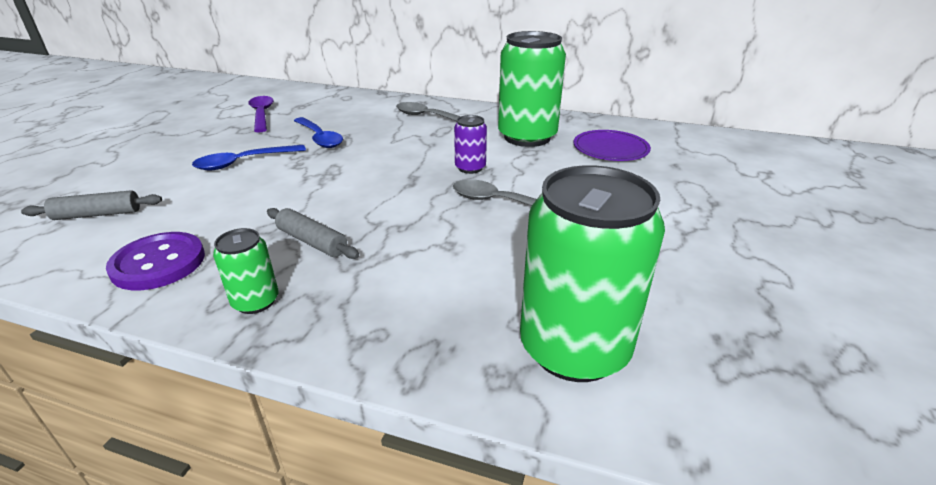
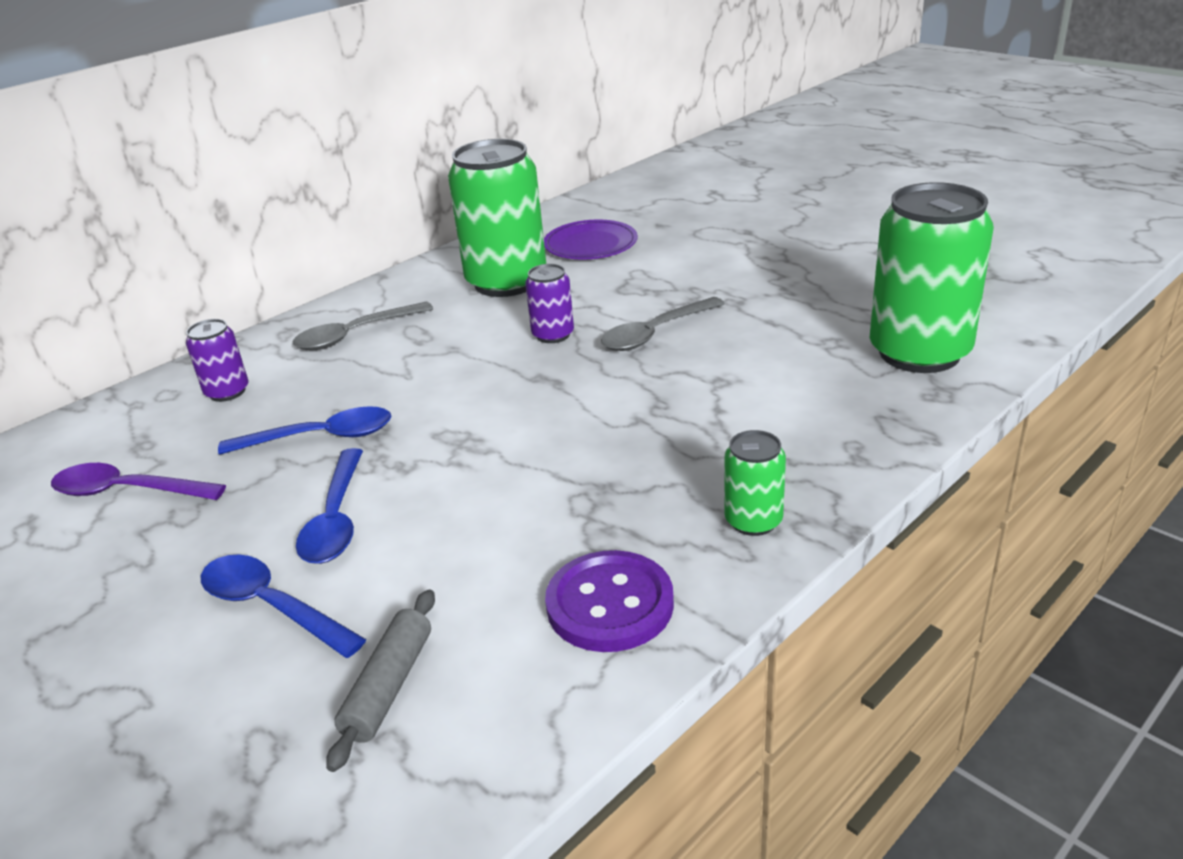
camera: 60 degrees left, 0 degrees up
(169, 169) = (272, 606): none -> blue spoon
(312, 241) = (646, 471): grey rolling pin -> none
(354, 107) = (227, 392): none -> purple can

